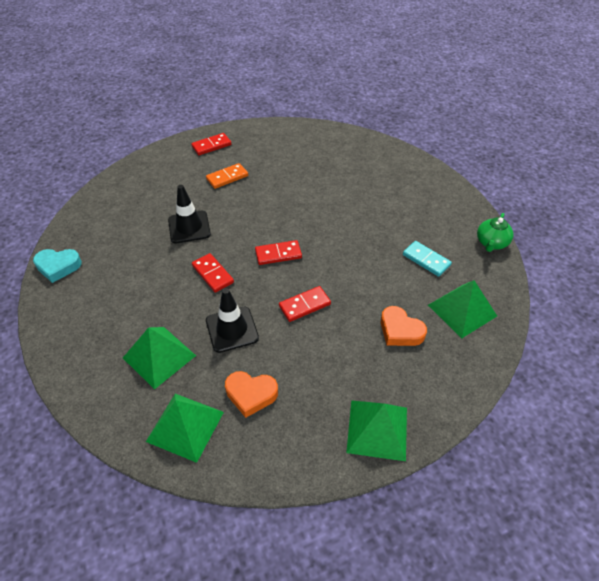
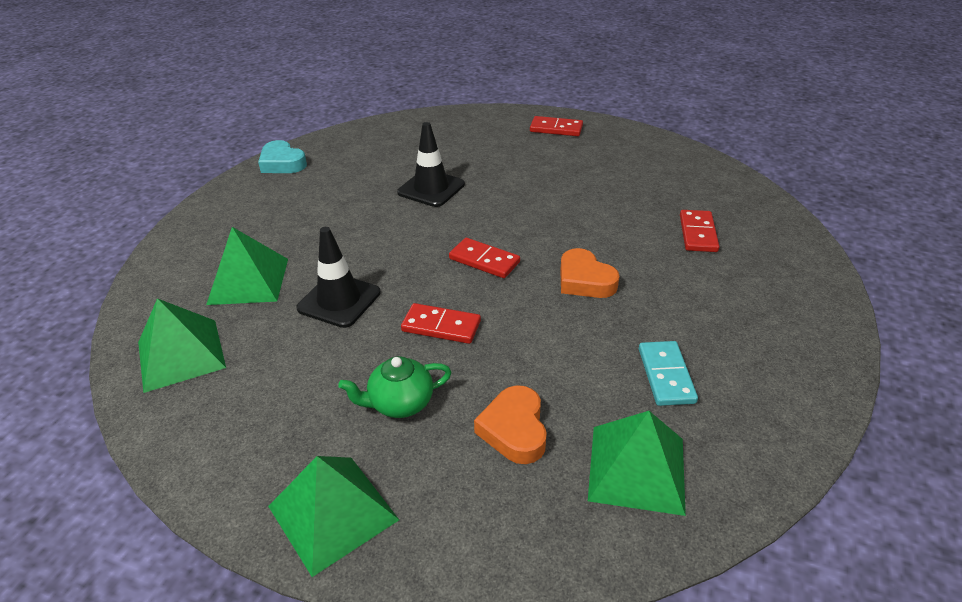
camera: 45 degrees right, 10 degrees down
(212, 274) = (393, 241): red domino -> red domino (697, 233)
(227, 177) = (532, 163): orange domino -> none
(251, 394) = (269, 371): orange heart -> orange heart (584, 280)
(491, 243) = (807, 418): green teapot -> green teapot (400, 403)

